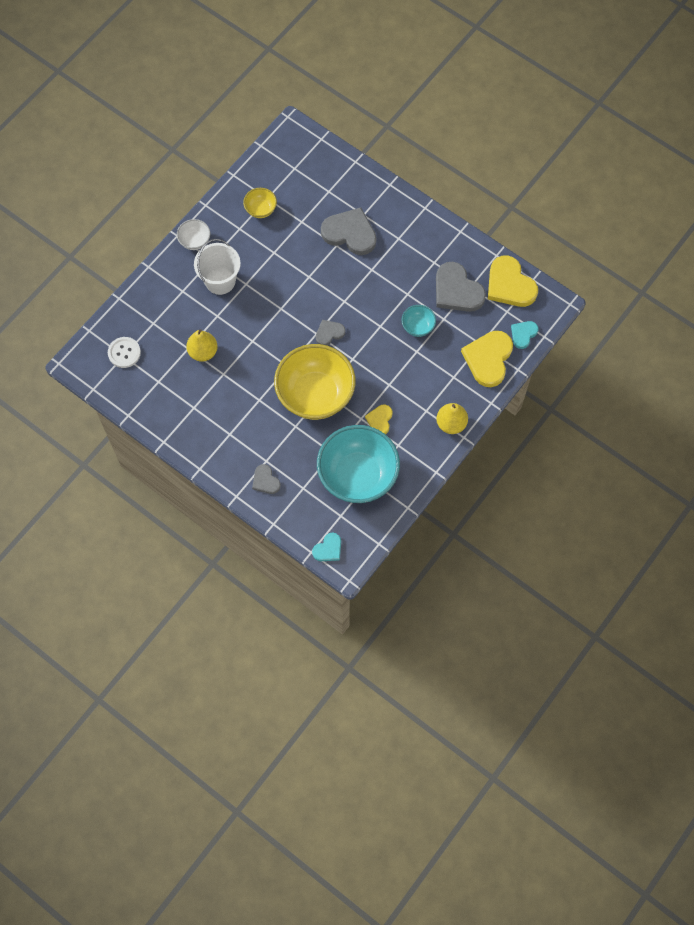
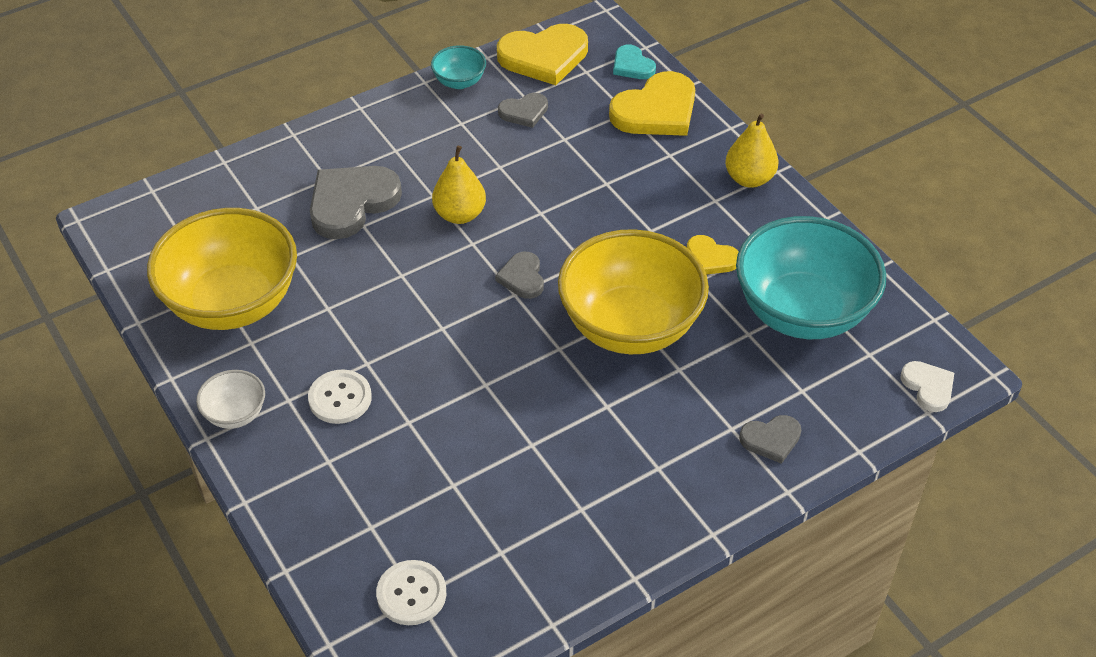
camera: 70 degrees left, 20 degrees down
(203, 352) = (472, 463): yellow pear -> yellow pear (460, 214)
(220, 281) = (340, 398): white bucket -> white button
(260, 209) = (232, 303): yellow bowl -> yellow bowl, size x2.28
(328, 549) = (928, 387): turquoise heart -> white heart
(418, 326) = (564, 170): turquoise bowl -> turquoise bowl (459, 82)
(457, 290) = (524, 112): grey heart -> grey heart, size x0.53
(488, 359) = (656, 111): yellow heart -> yellow heart turned 75 degrees counterclockwise

